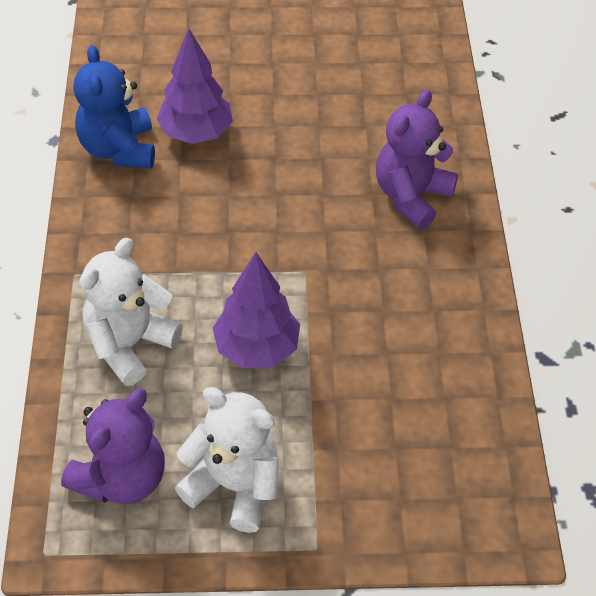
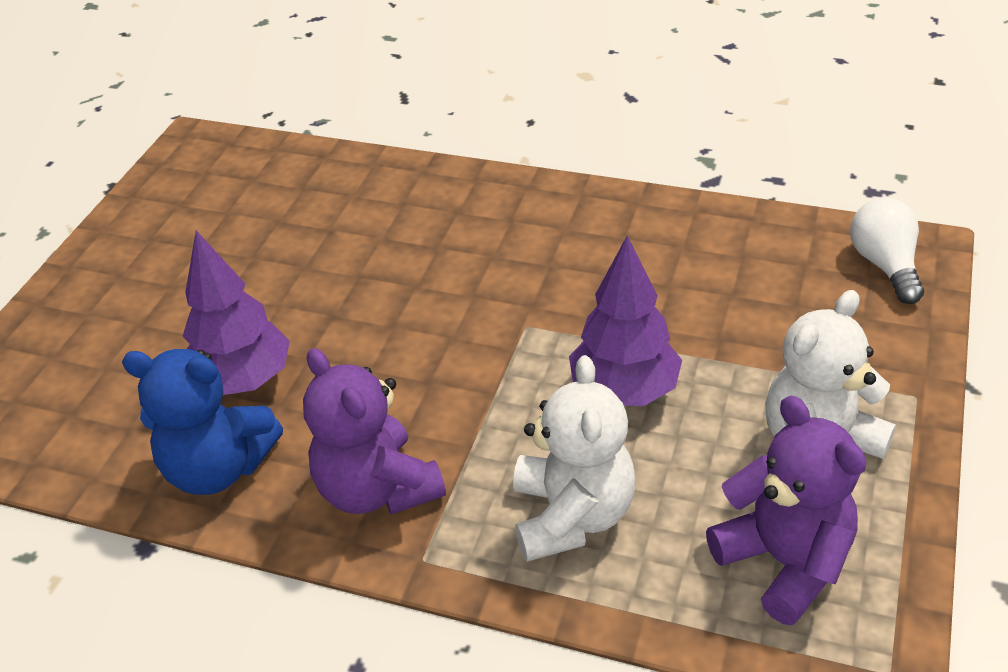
camera: 65 degrees left, 10 degrees down
(130, 344) = (572, 516): white teddy bear -> white teddy bear turned 150 degrees counterclockwise
(411, 196) = (458, 218): purple teddy bear -> purple teddy bear (377, 489)
(476, 509) = (885, 265): none -> white light bulb

